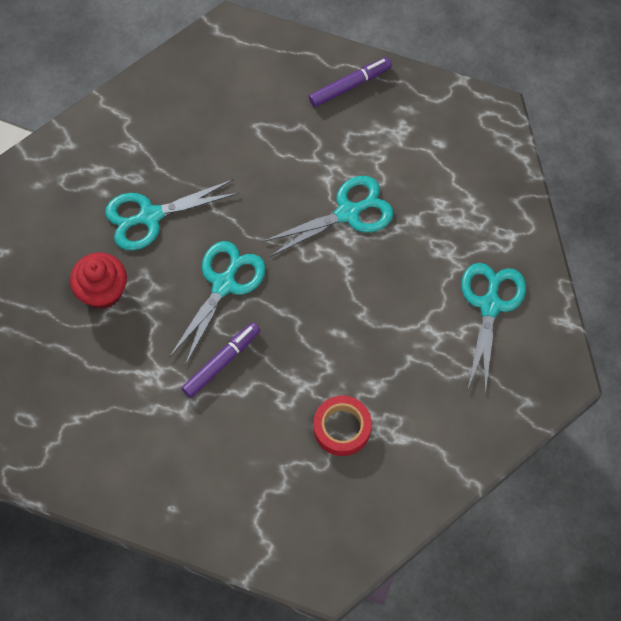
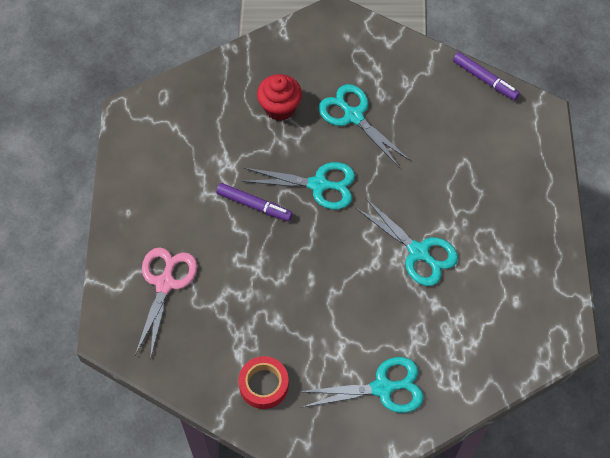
camera: 70 degrees right, 5 degrees down
(284, 492) = (165, 283): none -> pink scissors
(342, 428) = (232, 307): red tape -> red tape (264, 385)
(350, 85) = (536, 216): purple marker -> purple marker (485, 79)

